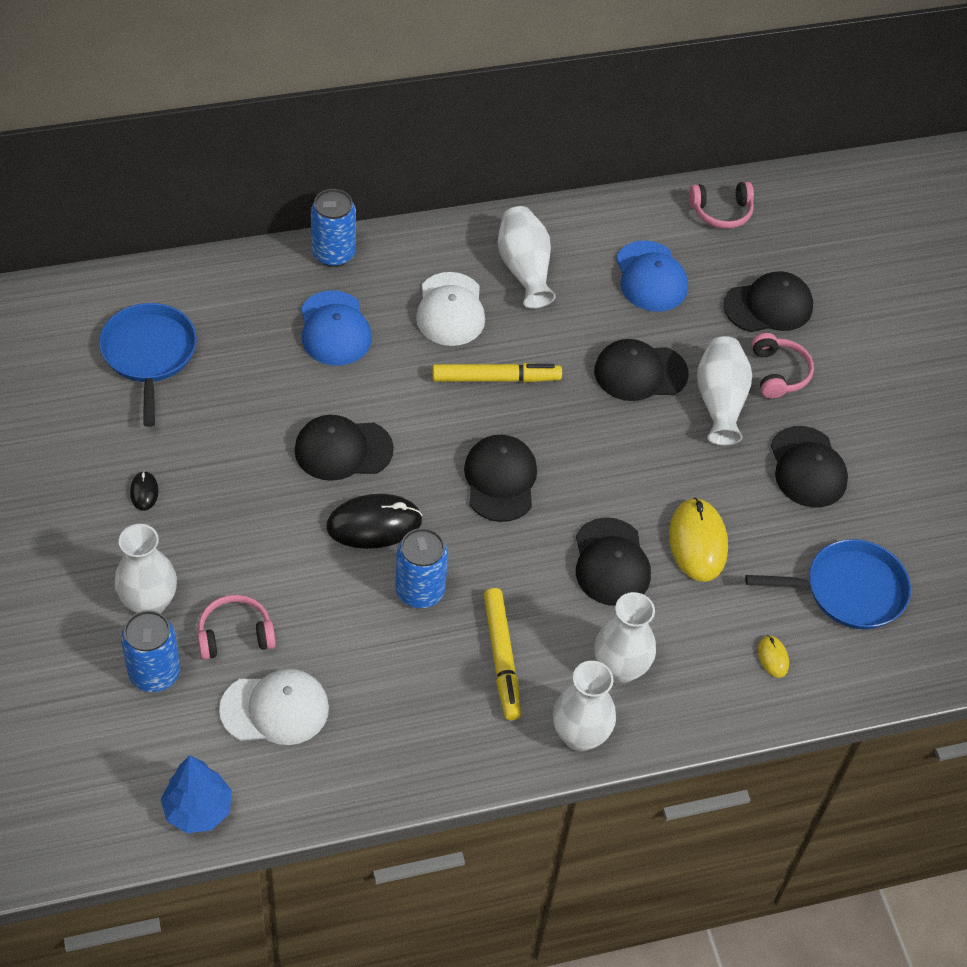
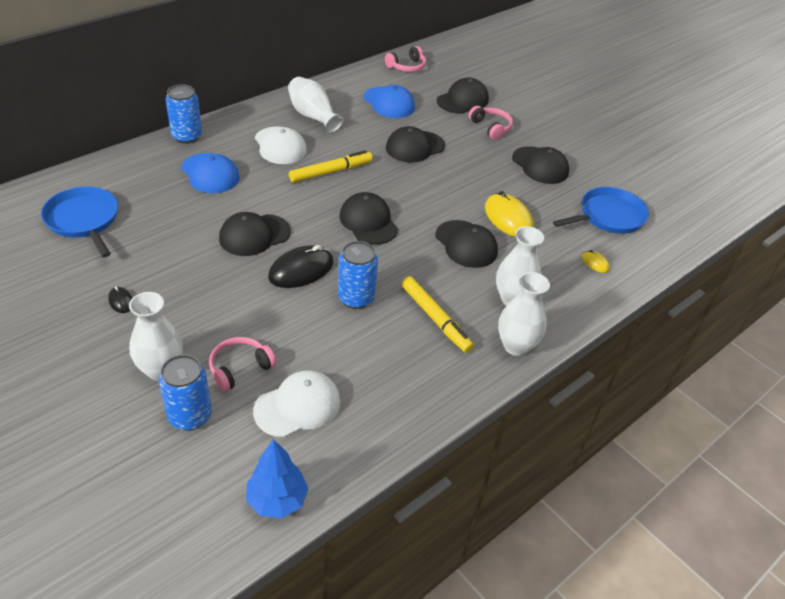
camera: 25 degrees left, 10 degrees down
(720, 401) = (469, 148): white vase -> none

